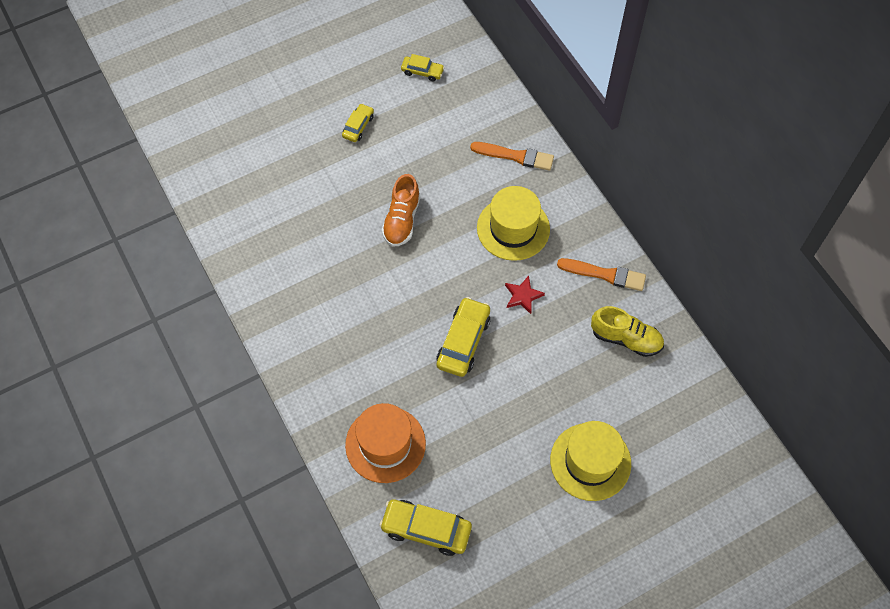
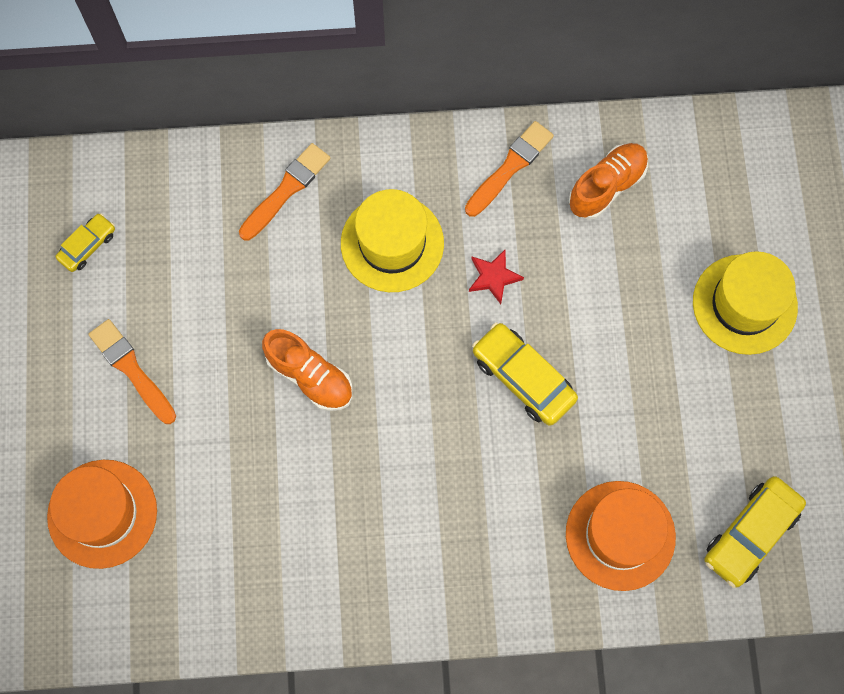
camera: 65 degrees left, 10 degrees up
(264, 150) = (102, 513): none -> orange hat
(358, 126) = (131, 369): yellow car -> orange brush
(626, 339) = (607, 186): yellow shoe -> orange shoe

